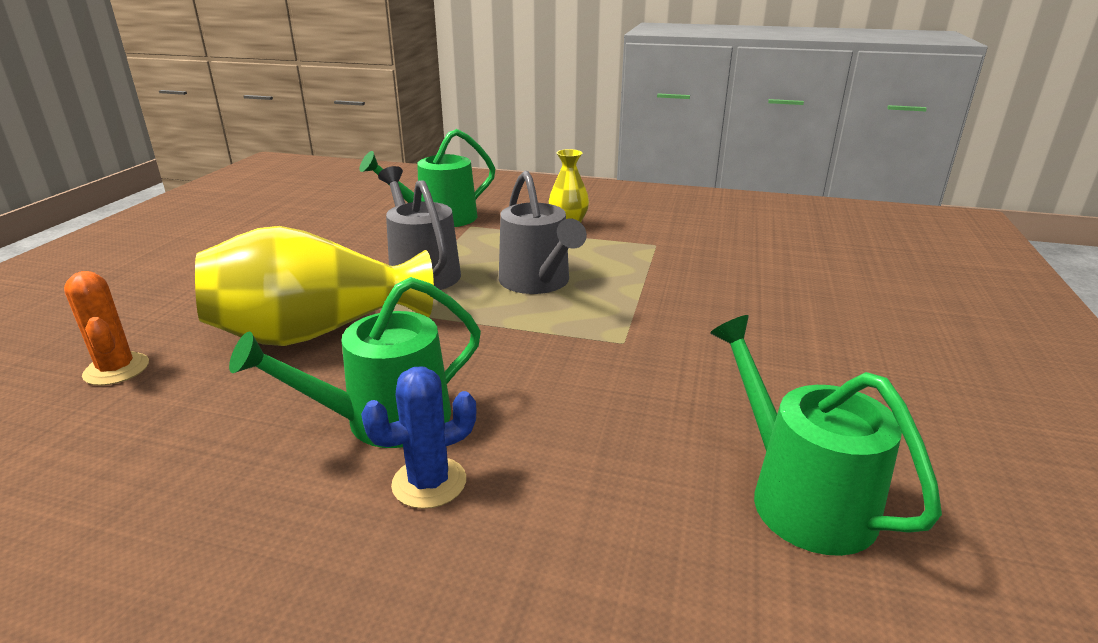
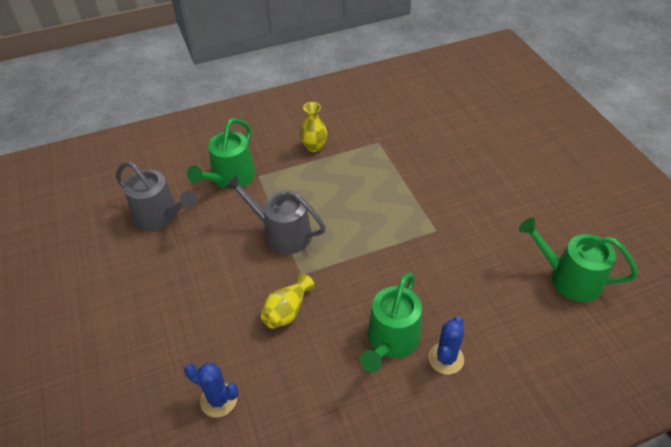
camera: 35 degrees left, 20 degrees up
(116, 369) = (218, 400): orange cactus -> blue cactus
(316, 332) = (287, 311): yellow vase -> yellow vase, size x0.48
(537, 282) = (352, 207): grey watering can -> grey watering can (160, 216)

